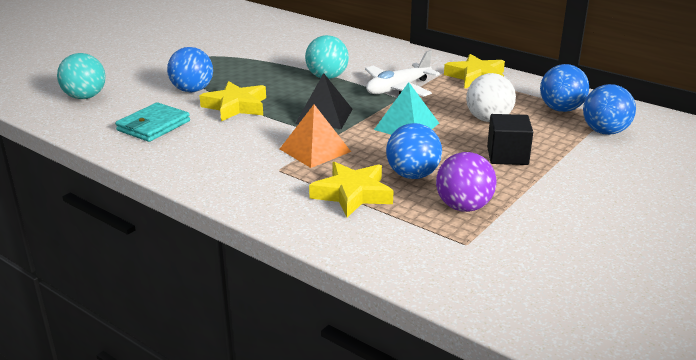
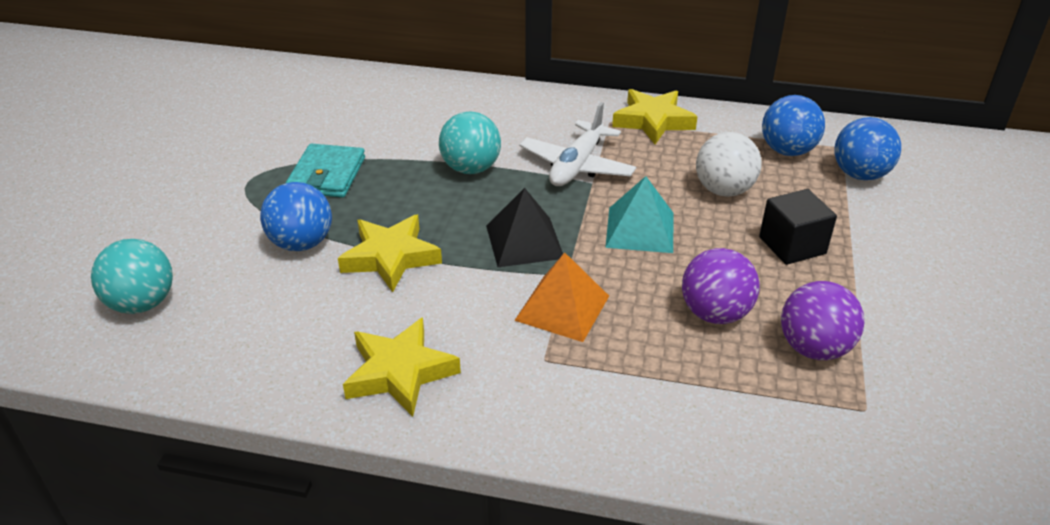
camera: 25 degrees left, 10 degrees up
(153, 126) = (300, 331): turquoise wallet -> turquoise wallet (327, 175)
(352, 194) = (671, 372): yellow star -> yellow star (400, 372)
(412, 175) = (715, 313): blue ball -> purple ball

